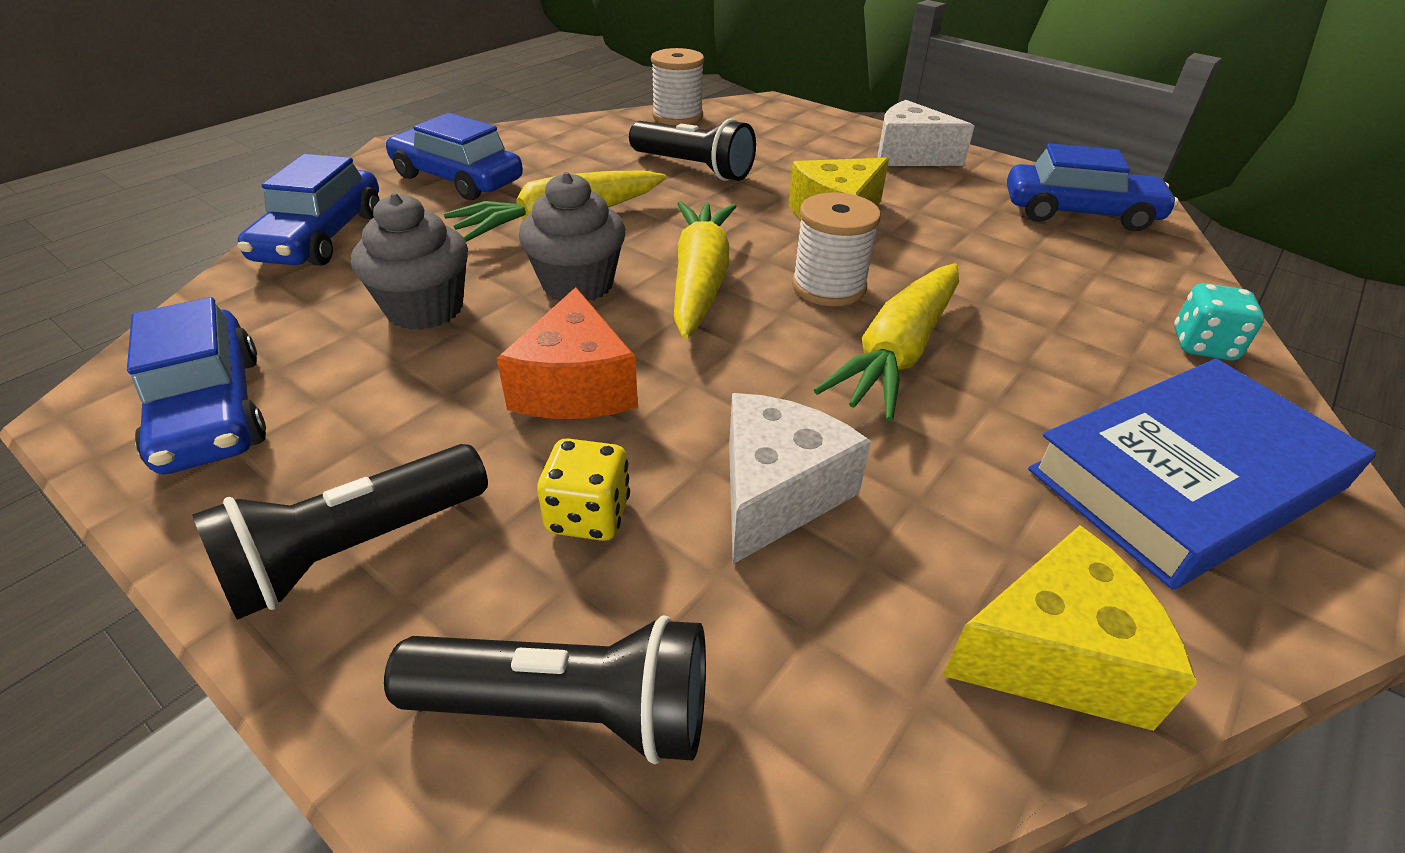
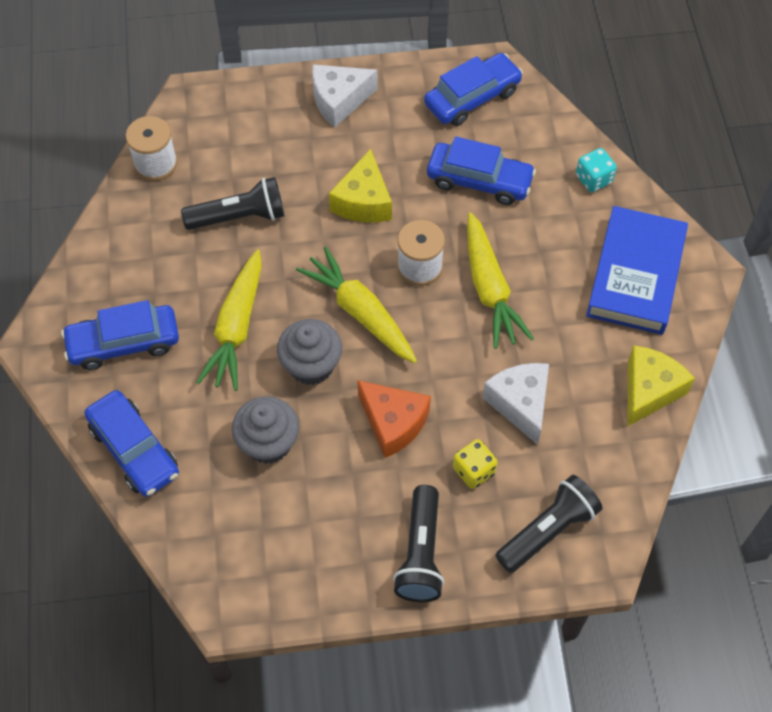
camera: 45 degrees left, 20 degrees up
(211, 411) = (275, 567): blue car -> blue car (479, 181)

